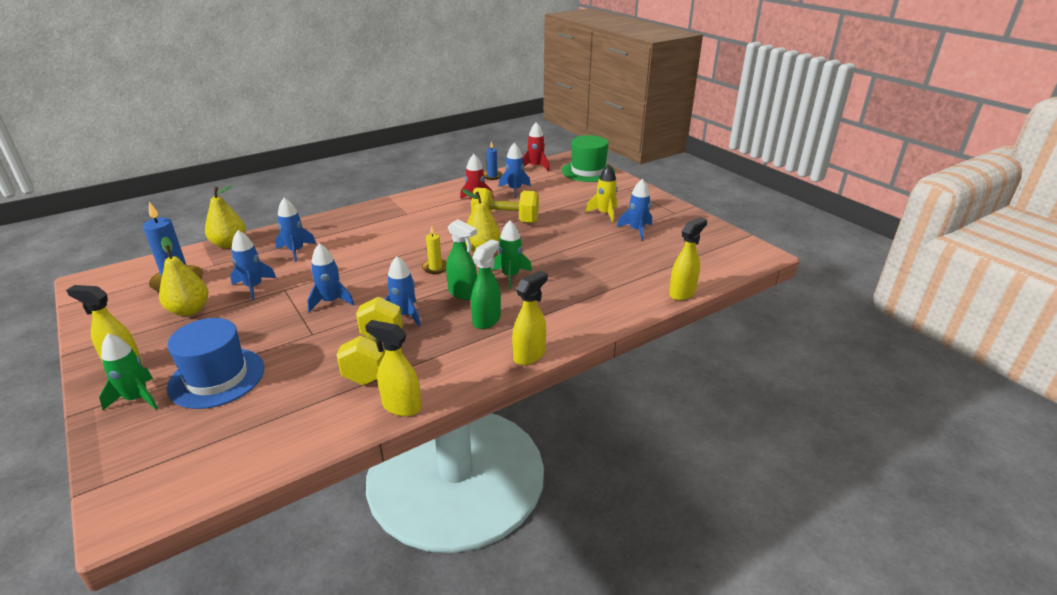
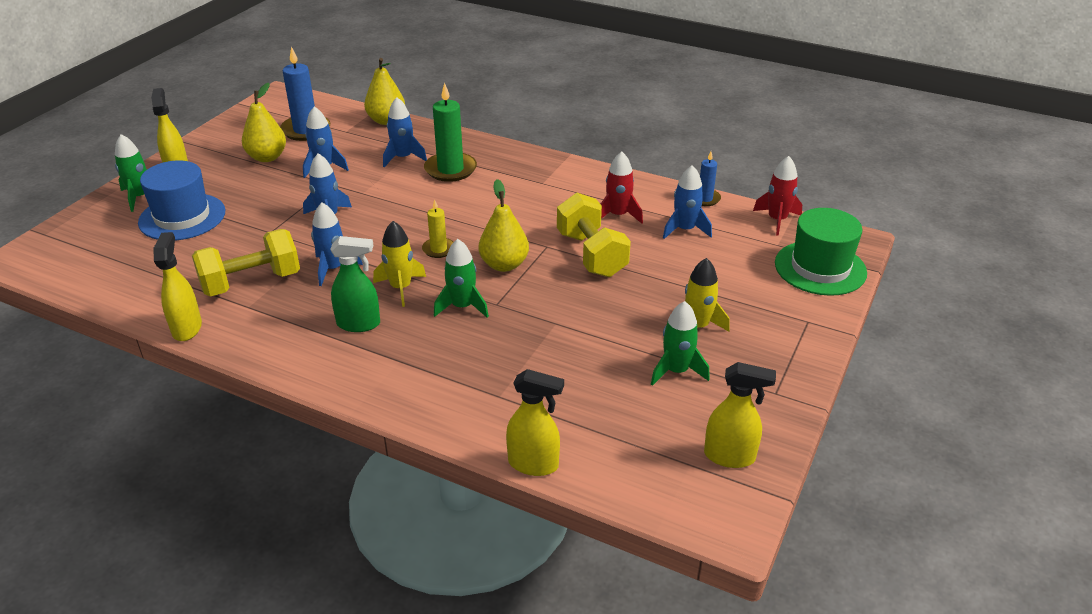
camera: 60 degrees right, 5 degrees up
(342, 238) = (450, 169): none -> green candle
(463, 293) = (401, 288): green spray bottle -> yellow rocket
(529, 355) = (311, 377): yellow spray bottle -> yellow spray bottle (730, 456)
(636, 230) = (676, 371): blue rocket -> green rocket

